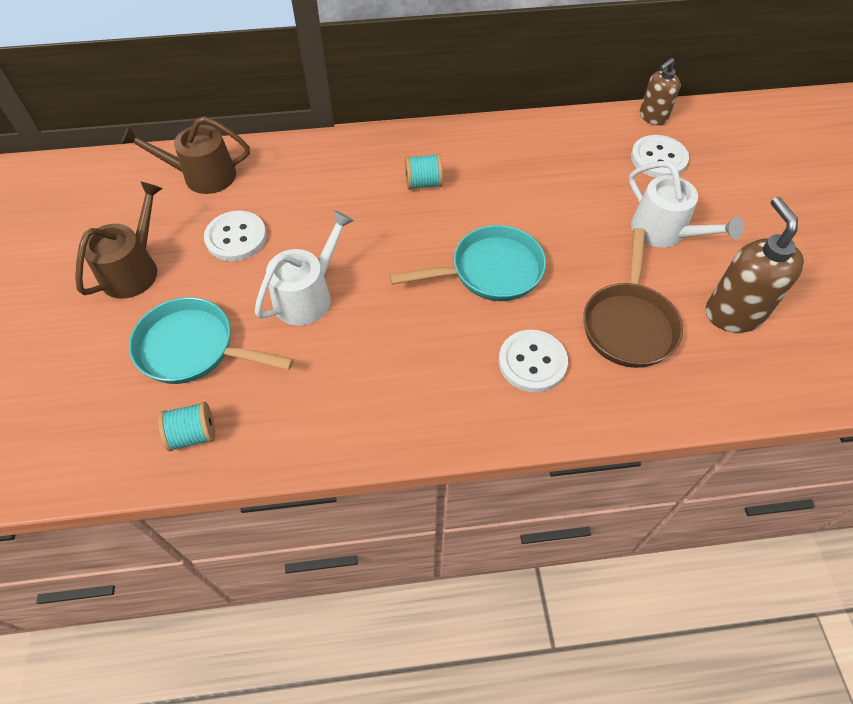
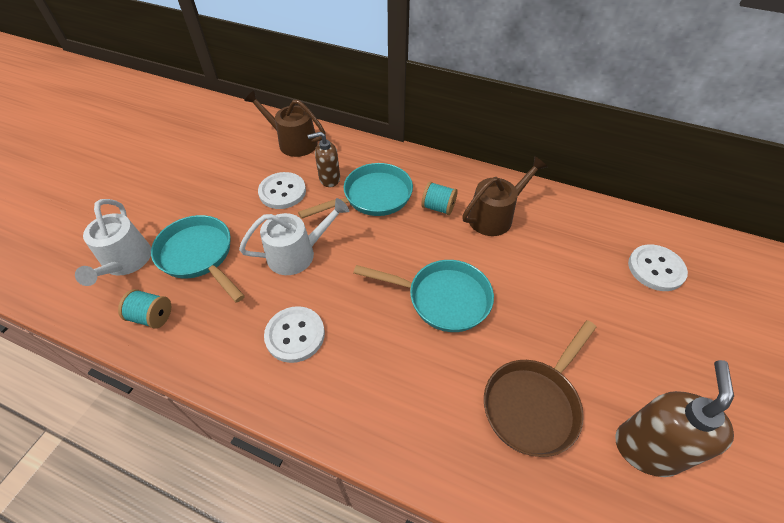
camera: 30 degrees right, 5 degrees down
(134, 269) = (206, 186): brown watering can -> brown watering can (494, 216)
(345, 200) = (372, 197): none -> turquoise pan
(532, 362) = (425, 393): white button -> white button (295, 335)
(652, 117) = (672, 231): brown soap dispenser -> brown soap dispenser (329, 179)
(664, 231) = (621, 336): white watering can -> white watering can (125, 262)

